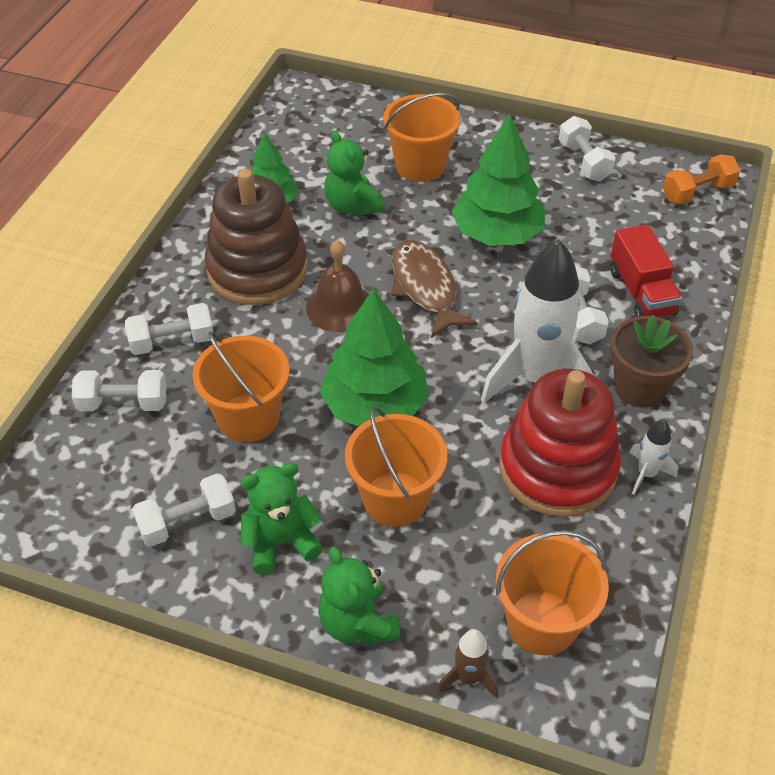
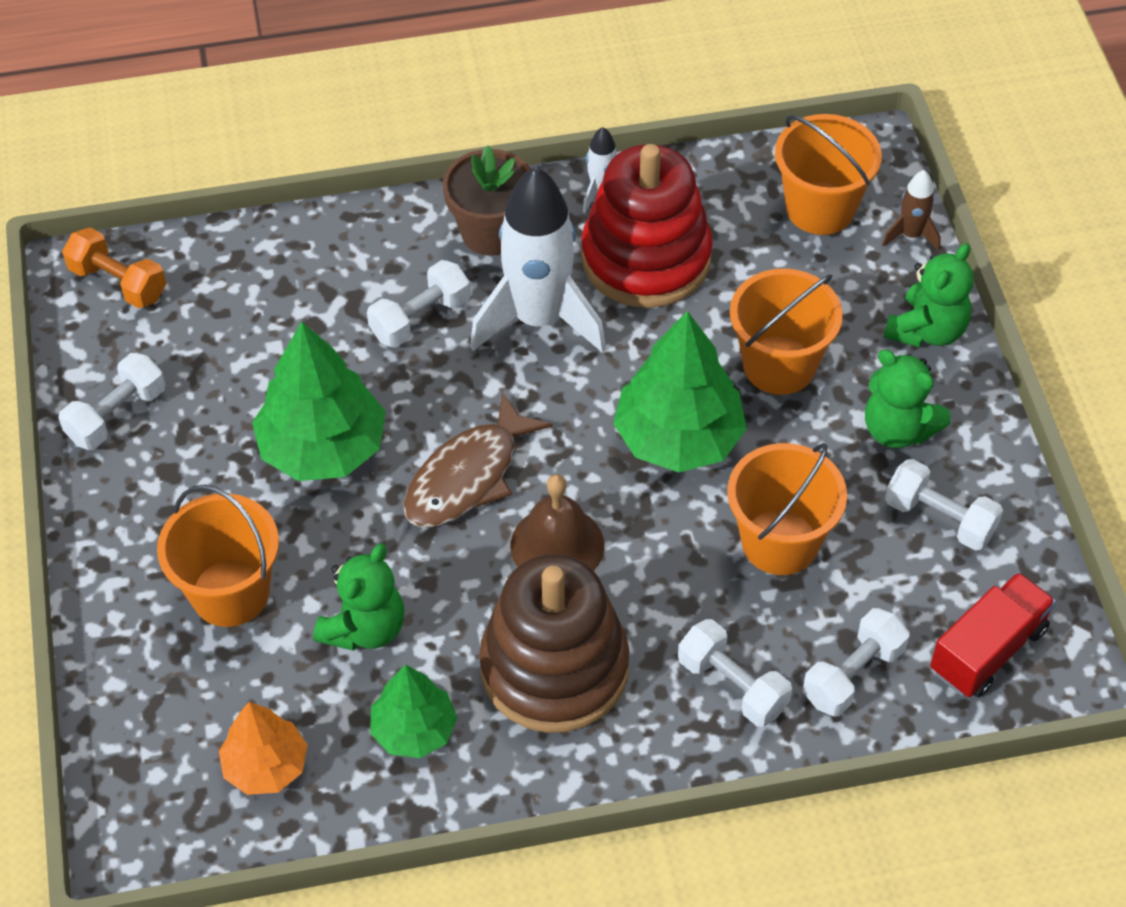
camera: 120 degrees left, 5 degrees up
(123, 403) = (853, 674): white dumbbell -> white dumbbell turned 75 degrees clockwise
(301, 144) = (266, 766): none -> orange tree
(641, 292) = (341, 277): red truck -> red truck (988, 650)

